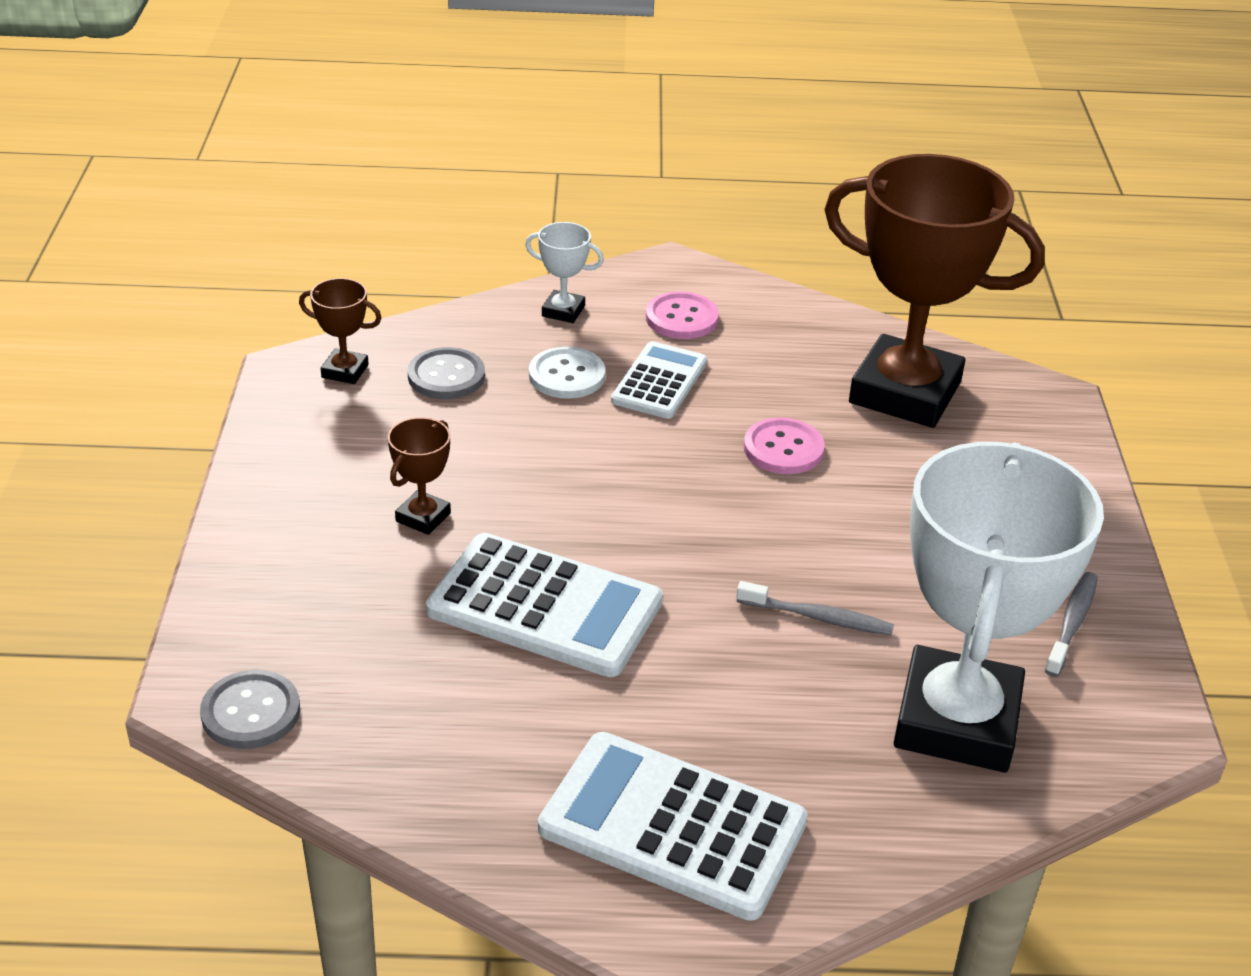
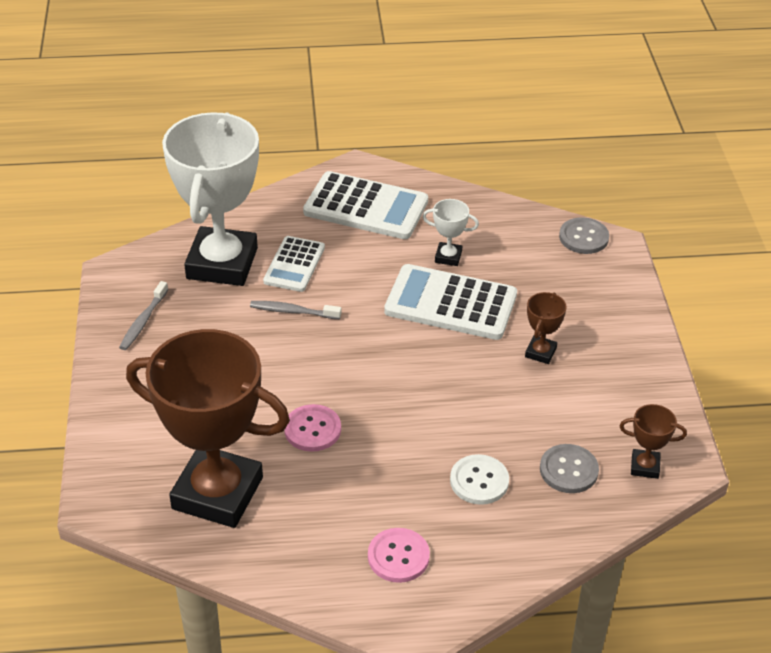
camera: 175 degrees right, 5 degrees up
(563, 311) = (499, 553): white trophy -> white trophy (448, 257)
(659, 381) = (408, 483): white calculator -> white calculator (294, 264)

